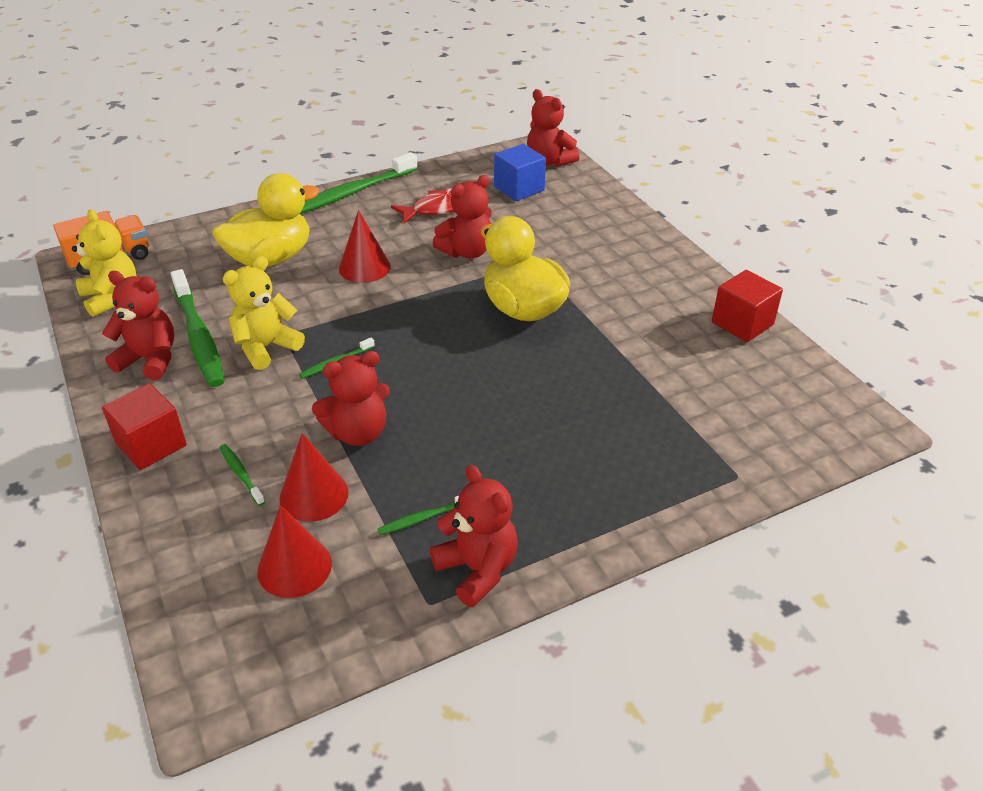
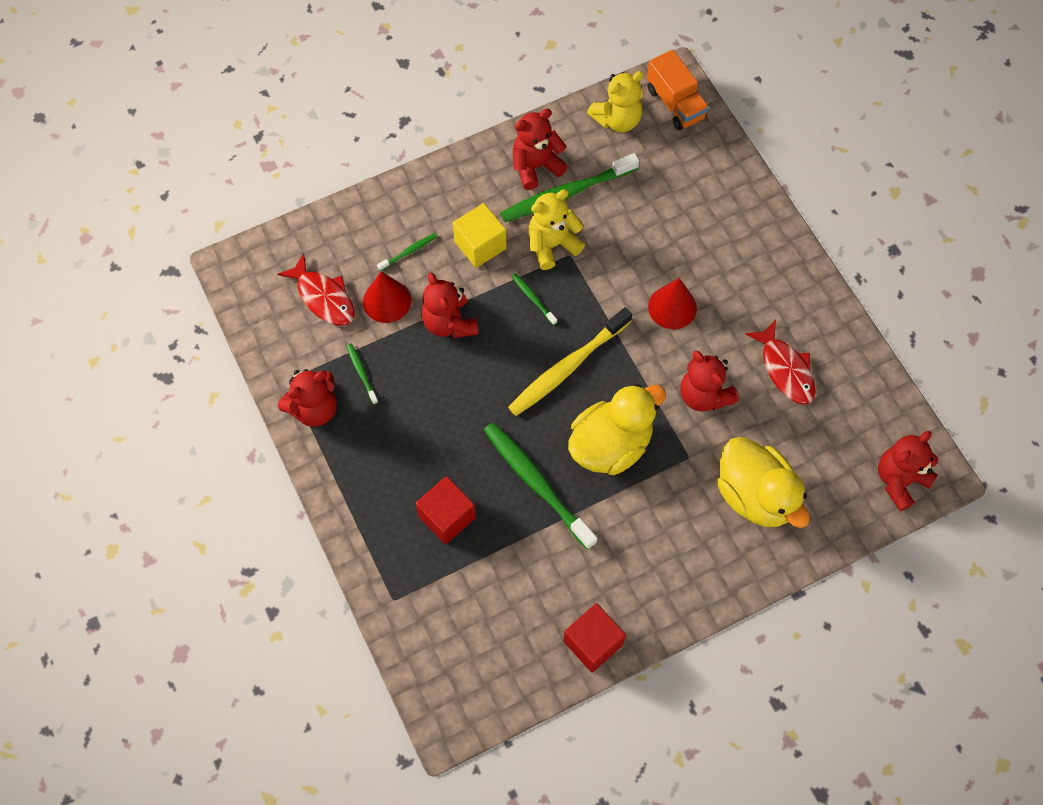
camera: 90 degrees right, 25 degrees up
(150, 360) = (536, 166): red teddy bear -> red teddy bear turned 135 degrees counterclockwise
(151, 445) = (440, 190): red cube -> red cube (447, 517)
(249, 406) = (480, 245): none -> yellow cube
(266, 347) = (552, 245): yellow teddy bear -> yellow teddy bear turned 75 degrees counterclockwise
(270, 258) = (682, 228): yellow duck -> yellow duck (755, 495)
(294, 567) = (323, 297): red cone -> red fish
(353, 192) = (809, 284): green toothbrush -> green toothbrush (537, 484)
(429, 337) = (568, 367): none -> yellow toothbrush
(519, 189) = (833, 446): blue cube -> none

